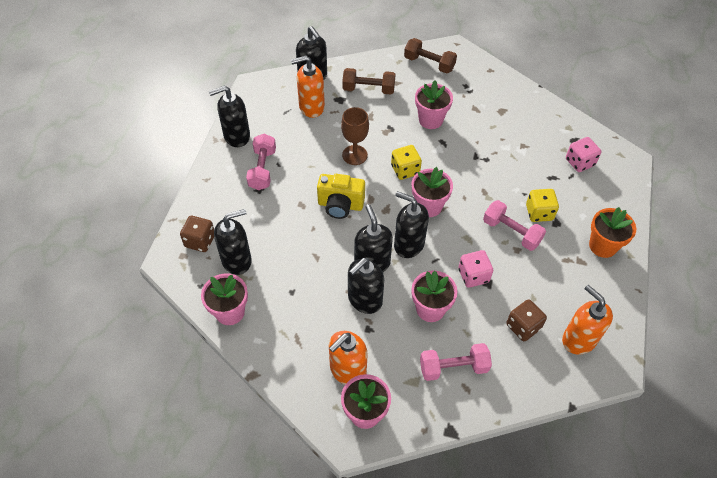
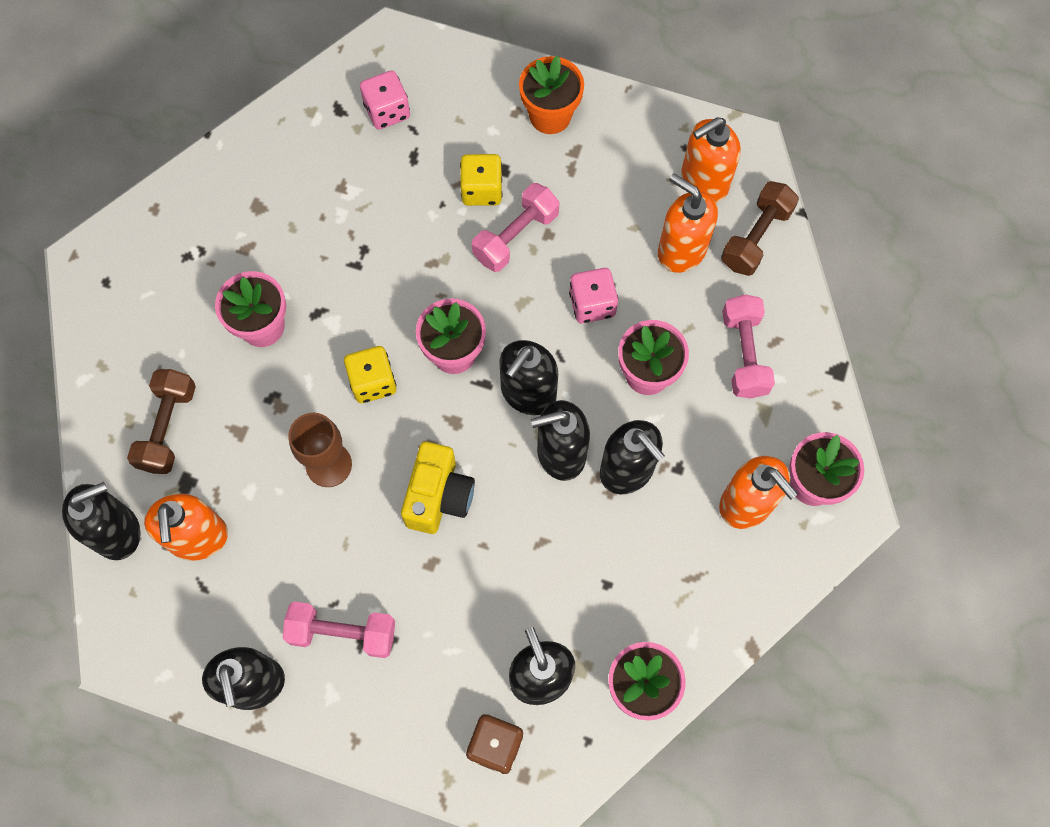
camera: 85 degrees left, 15 degrees up
(429, 63) = (118, 311): brown dumbbell -> brown dumbbell (756, 237)
(523, 326) = (681, 250): brown dice -> orange soap dispenser

